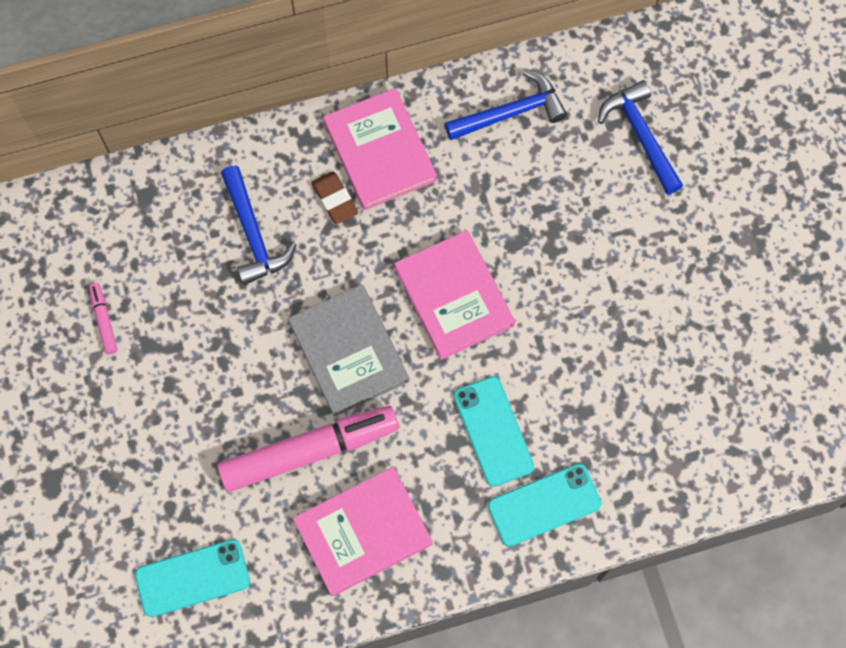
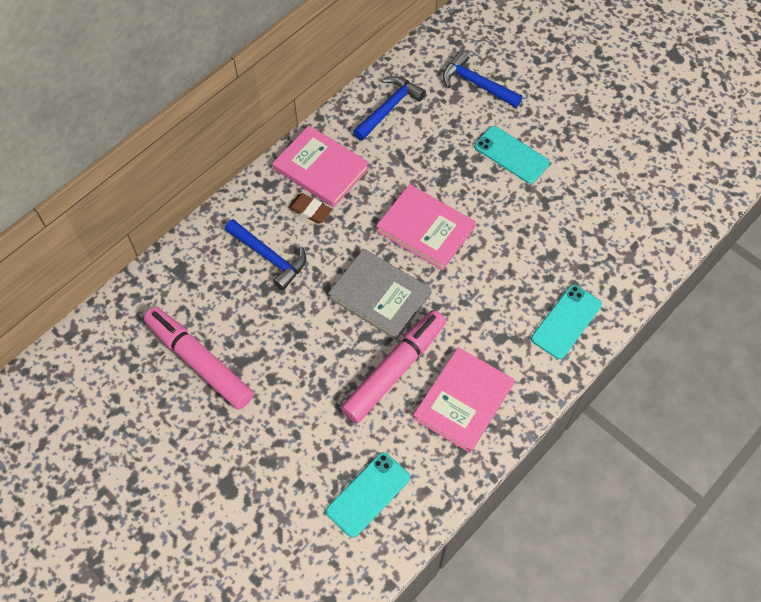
camera: 30 degrees left, 10 degrees down
(104, 320) = (199, 362): pink marker -> pink marker, size x2.39
(493, 431) = (504, 295): turquoise phone -> turquoise phone (511, 155)

